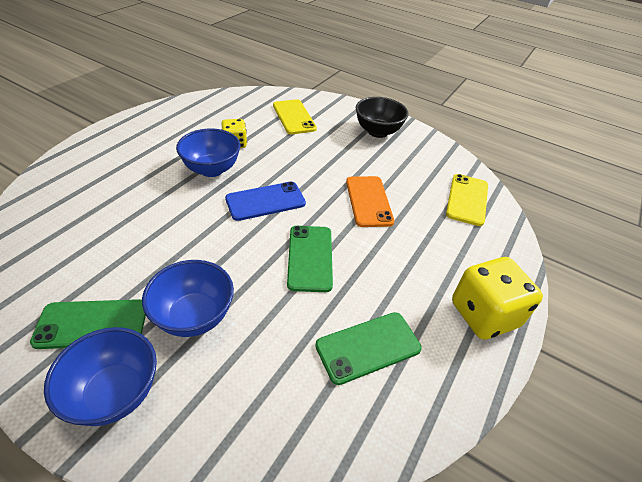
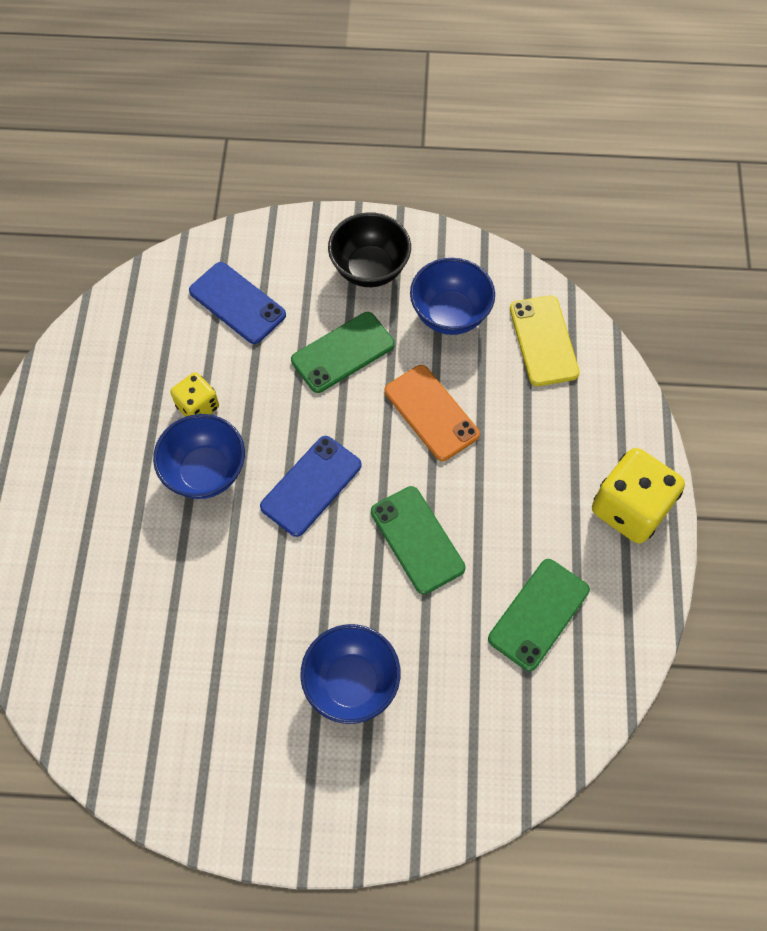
camera: 25 degrees left, 20 degrees up
(92, 324) = (259, 752): green phone -> green phone (343, 352)
(115, 393) = (344, 798): blue bowl -> blue bowl (450, 314)
(294, 117) = (237, 303): yellow phone -> blue phone

